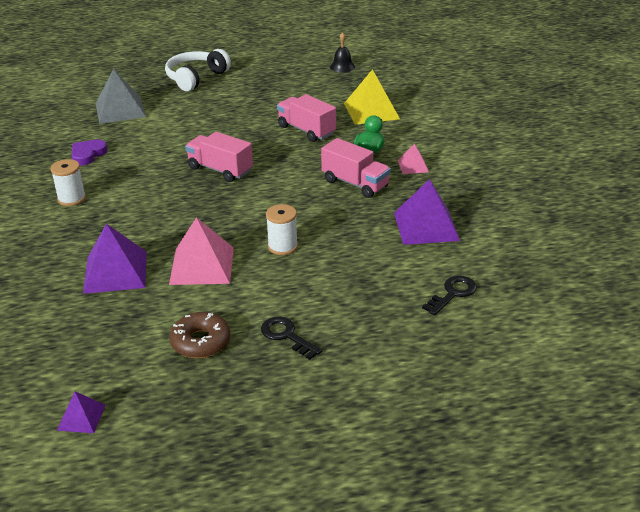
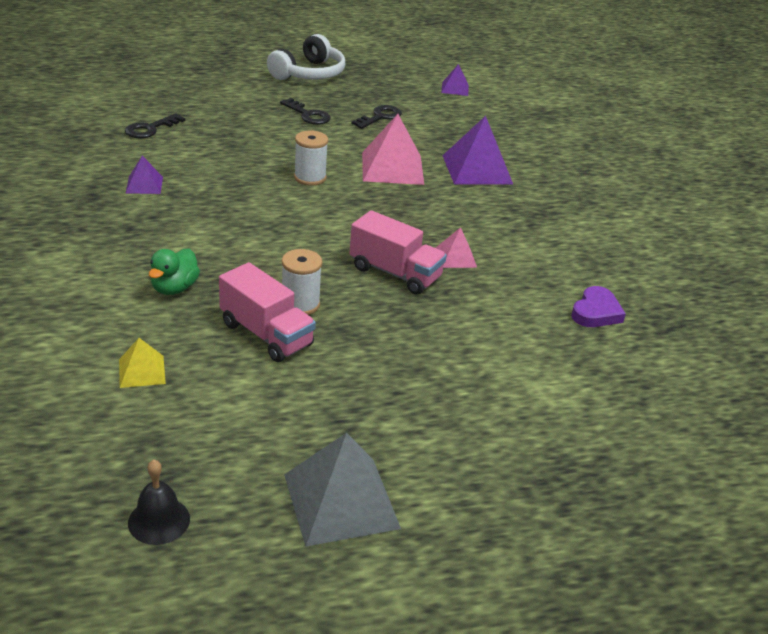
camera: 175 degrees right, 0 degrees up
(71, 199) = (573, 247): white spool -> white spool (300, 304)
(120, 110) = (601, 407): grey pyramid -> grey pyramid (341, 500)
(196, 78) = (492, 498): white headphones -> white headphones (309, 73)
(201, 342) = (380, 117): brown donut -> black key
(355, 183) = (211, 240): pink truck -> none
(371, 111) = (141, 371): yellow pyramid -> yellow pyramid, size x0.52
(413, 166) = (121, 259): pink pyramid -> pink pyramid (455, 257)
(426, 226) = (144, 185): purple pyramid -> purple pyramid, size x0.52

